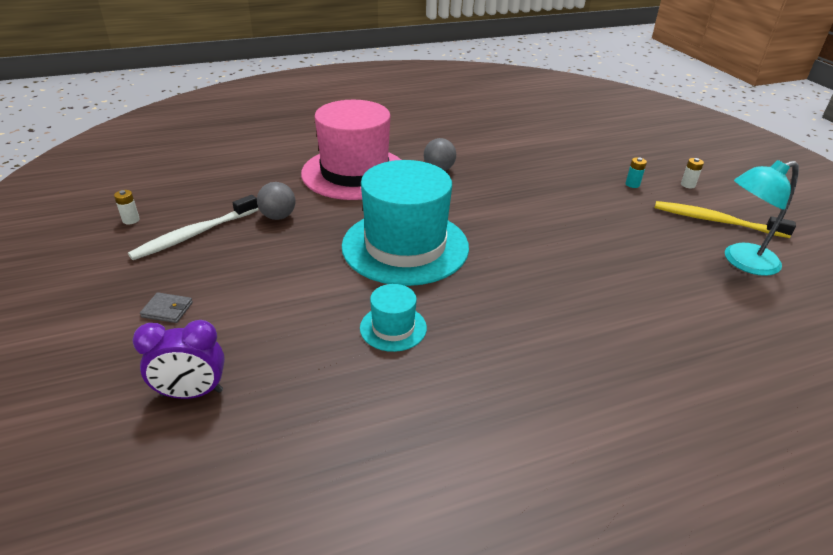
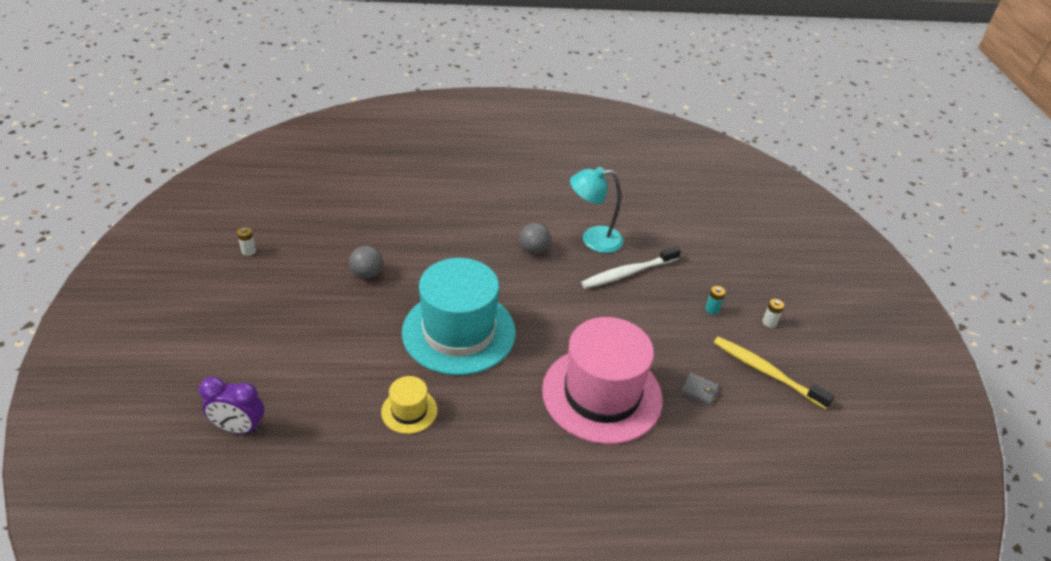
camera: 15 degrees right, 5 degrees up
(167, 310) = (247, 349): grey wallet -> grey wallet (699, 390)
(194, 234) = (293, 278): white toothbrush -> white toothbrush (628, 273)
(355, 173) = (454, 238): pink hat -> pink hat (602, 394)
(393, 328) = (409, 411): turquoise hat -> yellow hat
(742, 262) = (757, 423): turquoise lamp -> turquoise lamp (593, 239)

